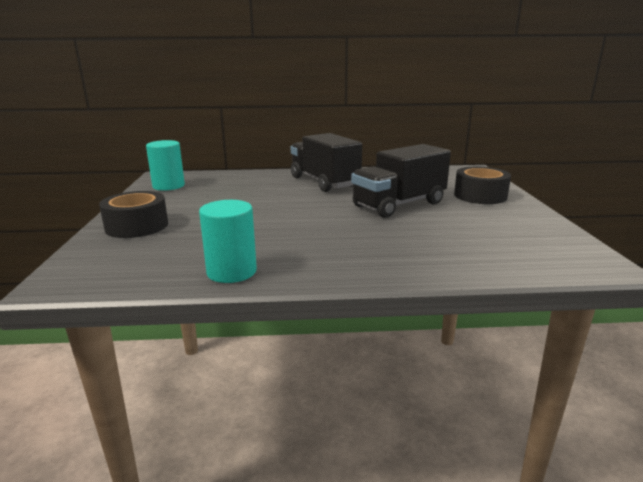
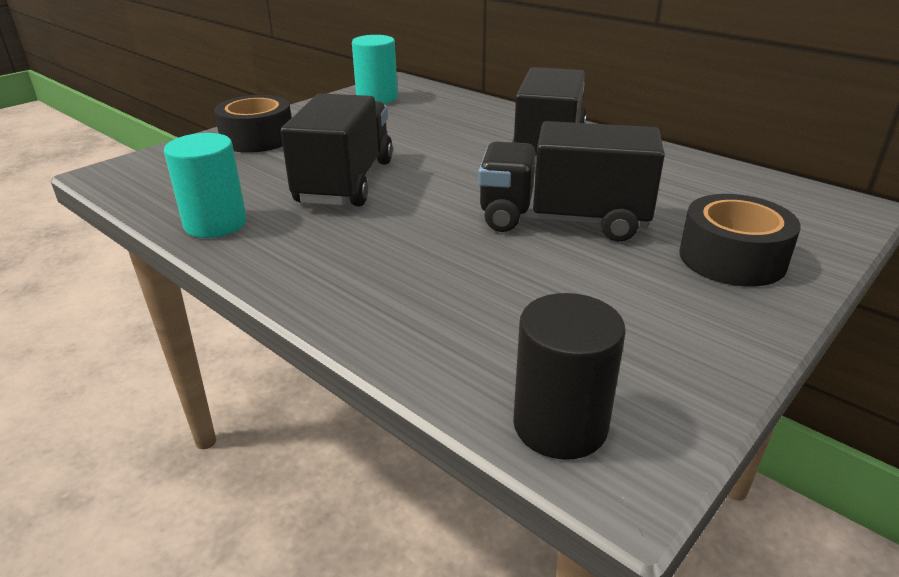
camera: 45 degrees right, 10 degrees up
(258, 226) = (345, 182): none -> black truck
(562, 264) = (560, 425): none -> black cylinder

